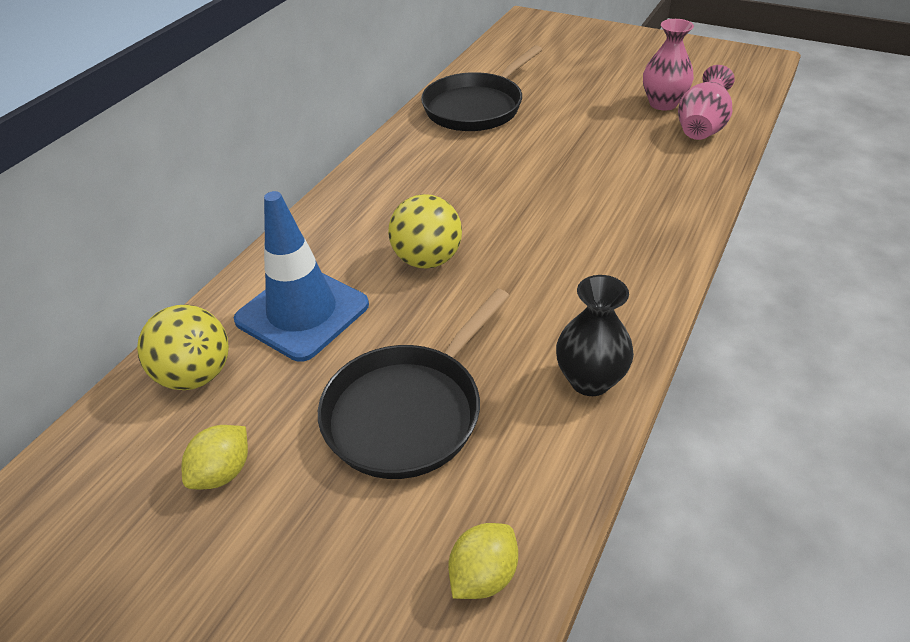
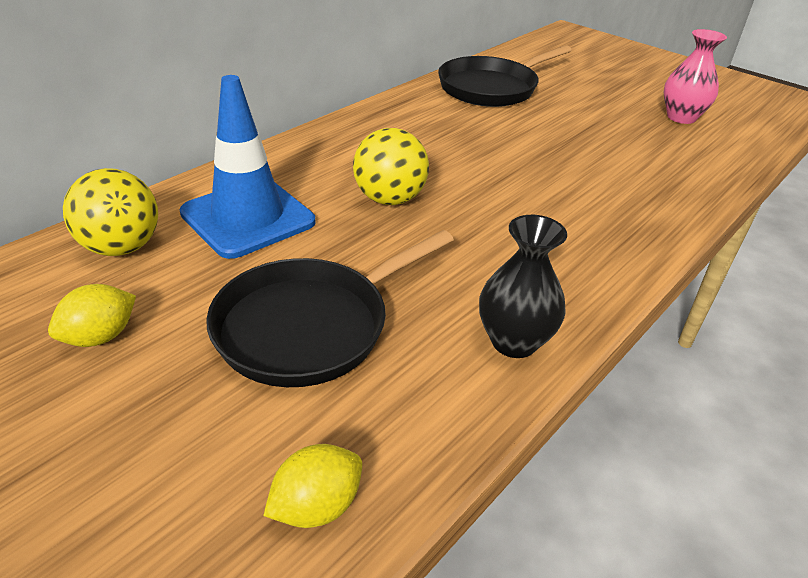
camera: 10 degrees right, 5 degrees down
(701, 128) = (715, 144): pink vase -> none

